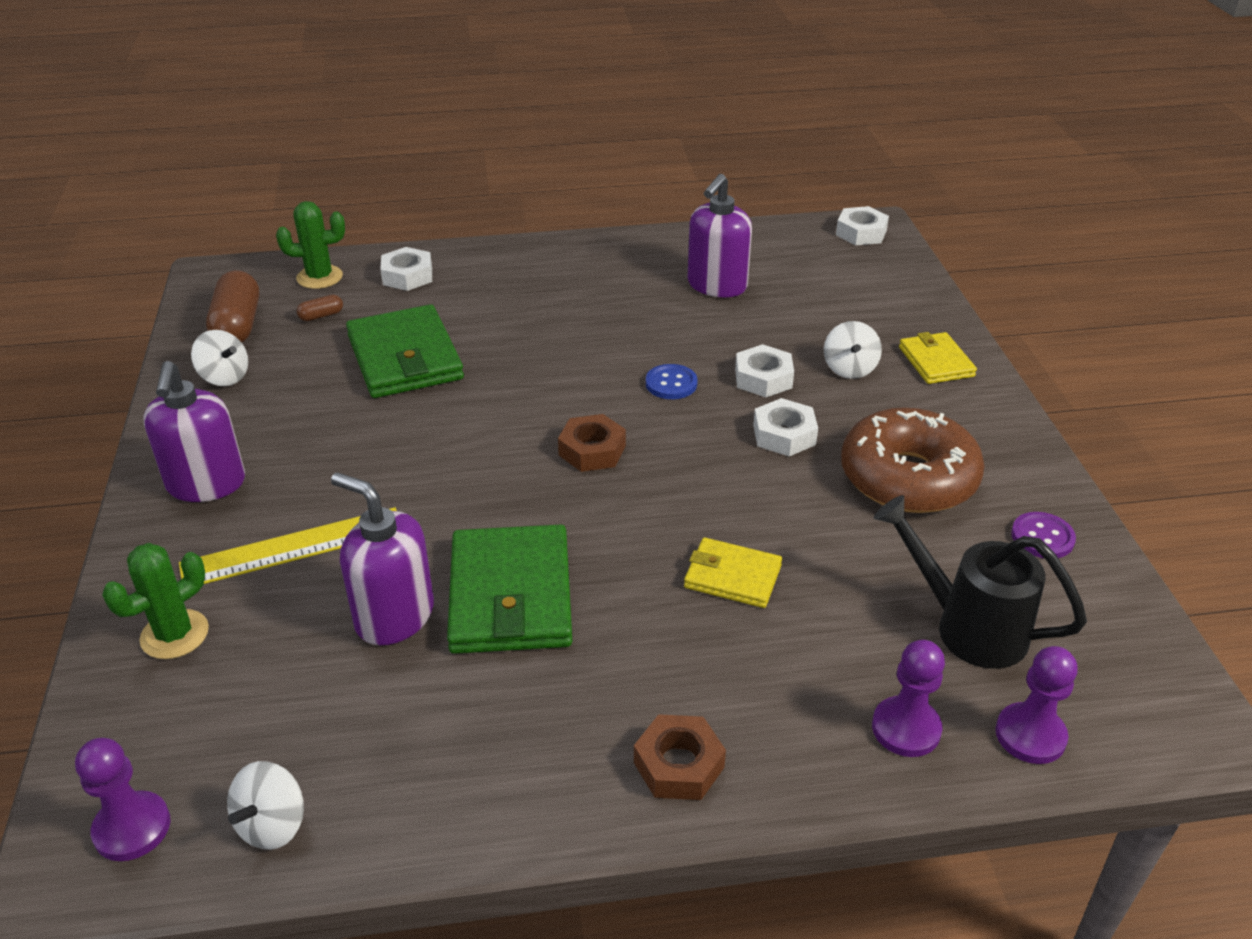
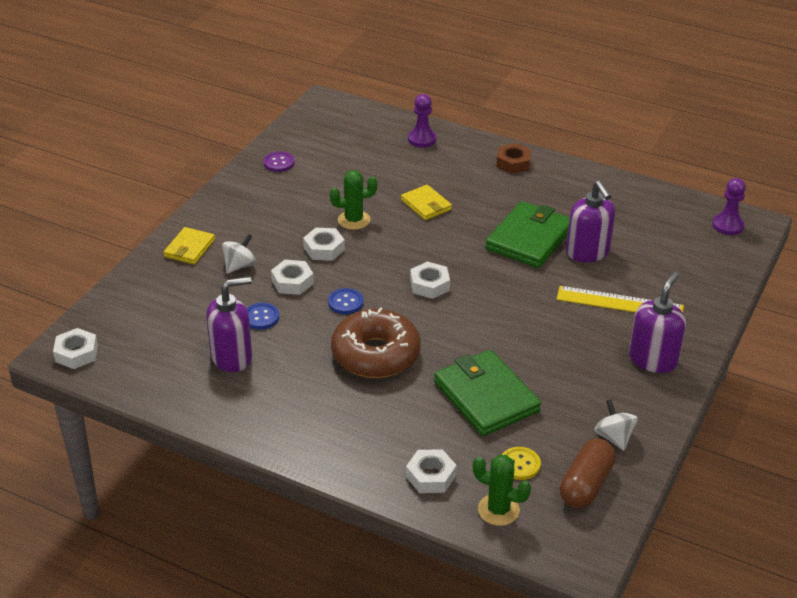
camera: 145 degrees left, 0 degrees up
(175, 634) = (693, 287): green cactus -> green cactus (354, 220)
(272, 825) = (673, 206): white spinning top -> none
(321, 316) = (520, 464): brown capsule -> yellow button
(405, 357) = (486, 396): green wallet -> green wallet turned 45 degrees counterclockwise
(592, 450) = (429, 285): brown nut -> white nut
(742, 329) = (261, 317): none -> blue button
(908, 478) = (296, 206): brown donut -> brown donut (375, 354)
(968, 627) = (357, 152): black watering can -> none
(1030, 735) = (382, 121): purple pawn -> none

